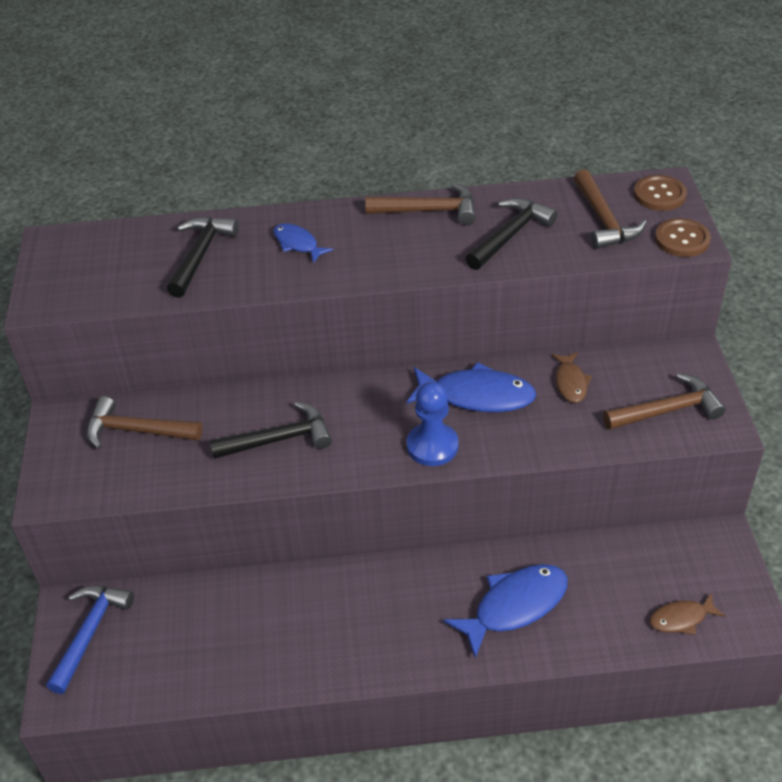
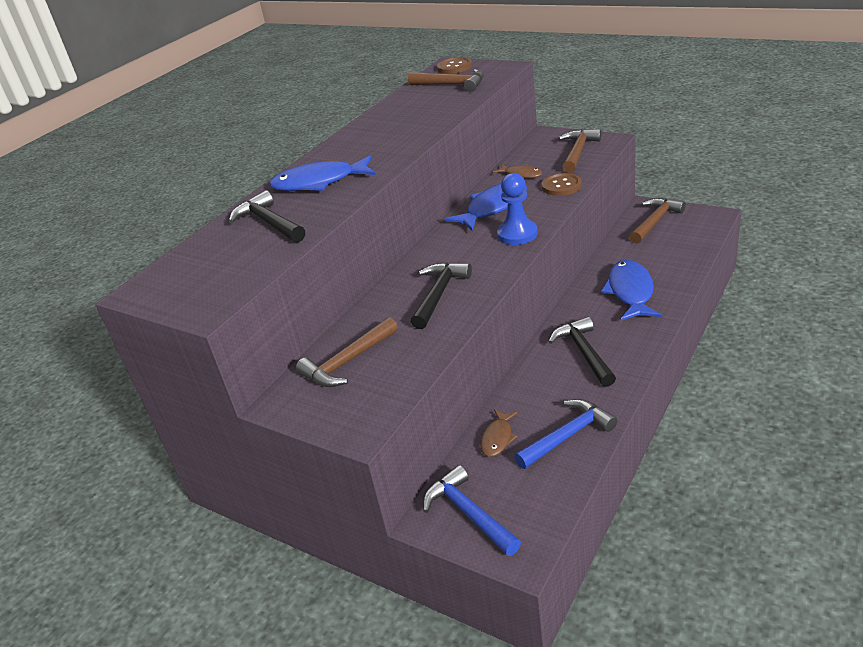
camera: 50 degrees left, 10 degrees down
(230, 661) = (567, 436): none -> blue hammer
(297, 244) = (319, 182): blue fish -> blue fish, size x1.79
(428, 211) = (361, 132): brown hammer -> brown hammer (655, 221)
(510, 235) = (423, 112): black hammer -> black hammer (584, 353)
(681, 619) = (690, 237): brown fish -> brown fish (498, 438)
(682, 239) = (499, 69): brown button -> brown button (561, 186)

